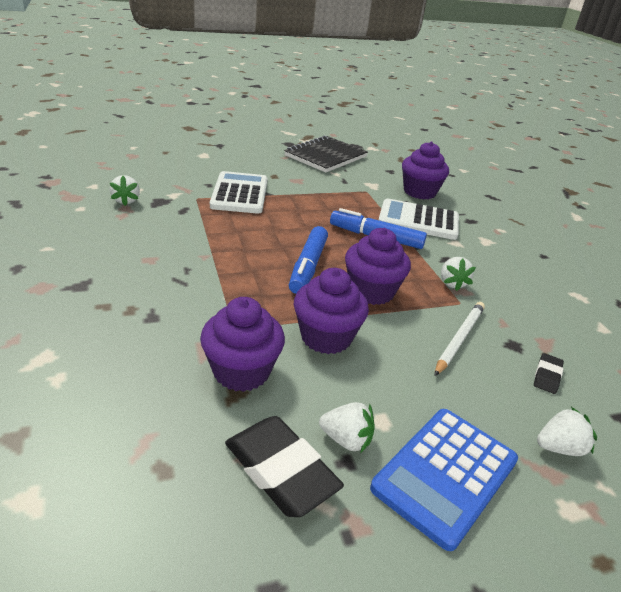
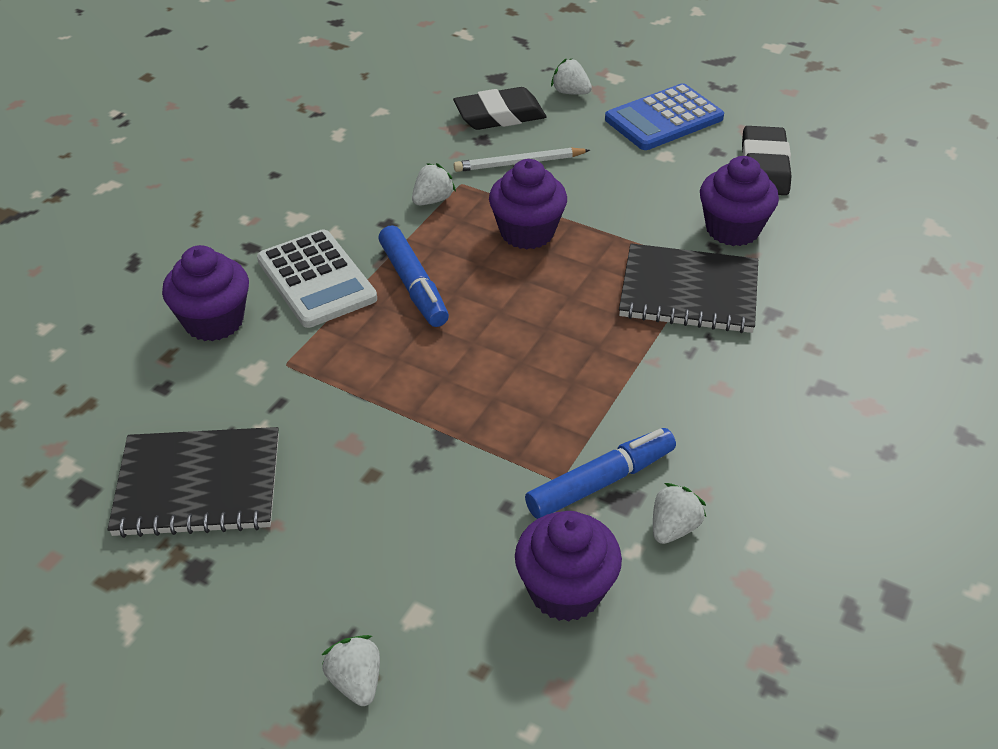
camera: 130 degrees left, 10 degrees up
(224, 303) = (688, 292): none -> black notebook
(240, 194) = (483, 455): white calculator -> none
(308, 266) = (552, 288): blue marker -> blue marker (600, 482)
(326, 337) = (630, 218): purple cupcake -> purple cupcake (565, 590)
(346, 439) = (703, 159): white strawberry -> white strawberry (356, 681)
(445, 474) = (663, 119): blue calculator -> blue calculator turned 150 degrees clockwise
(547, 376) = (499, 115): black eraser -> black eraser, size x2.04

